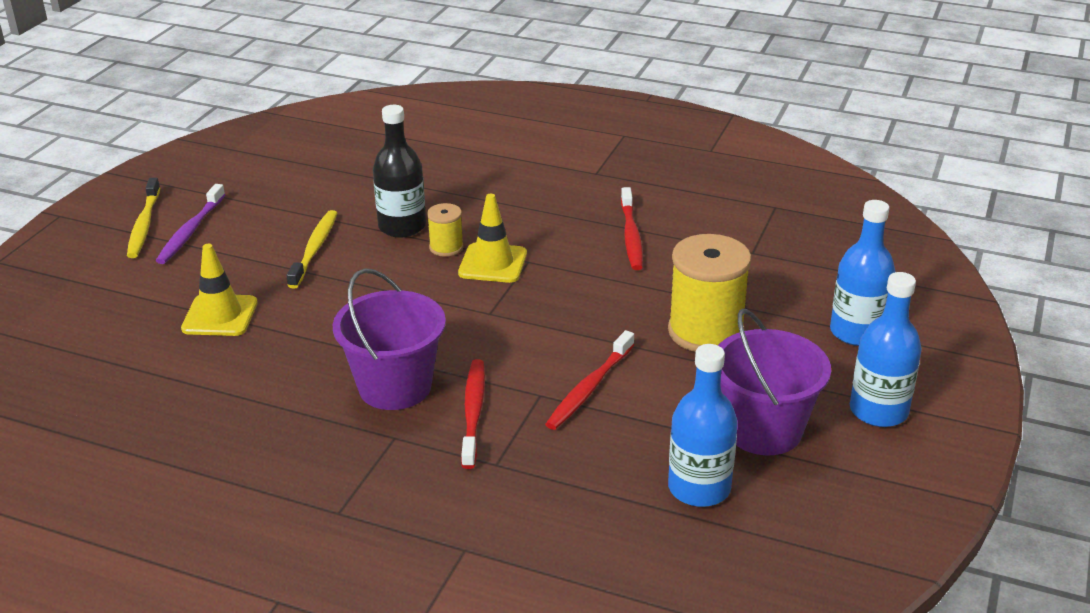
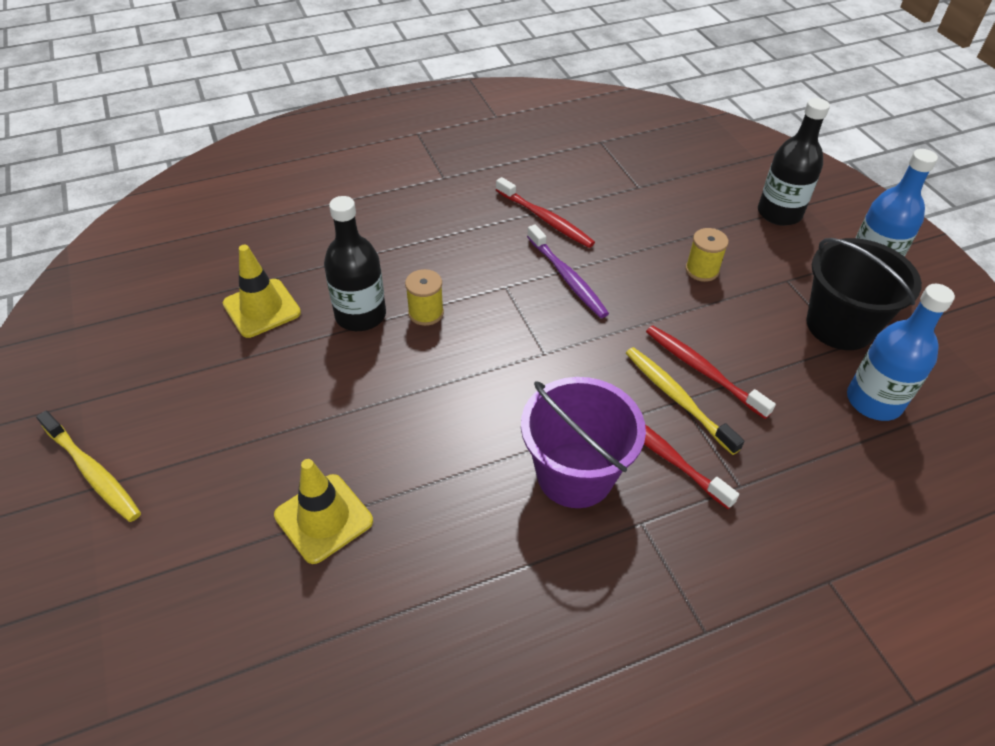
camera: 45 degrees left, 15 degrees up
(190, 231) = (158, 446): purple toothbrush -> purple toothbrush (567, 278)
(315, 249) = (313, 386): yellow toothbrush -> yellow toothbrush (677, 398)
(493, 263) = (483, 305): yellow traffic cone -> yellow traffic cone (262, 308)
(589, 388) = (702, 370): red toothbrush -> red toothbrush turned 150 degrees clockwise
(705, 331) = (702, 270): yellow spool -> yellow spool, size x0.50
(763, 430) = (839, 326): purple bucket -> black bucket
(856, 332) = (779, 213): blue bottle -> black bottle

